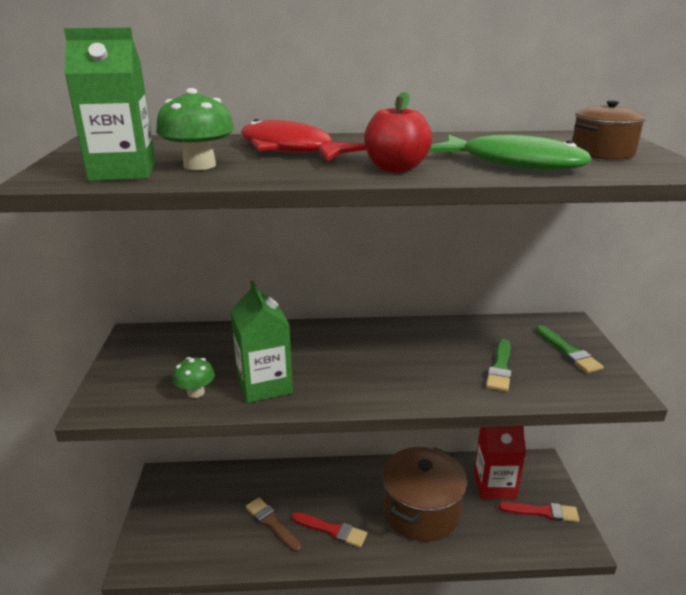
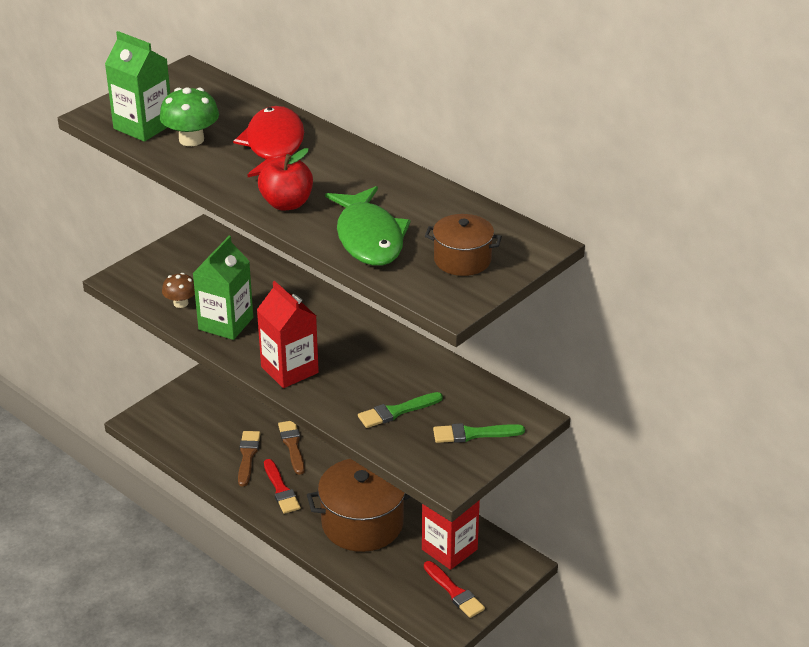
camera: 45 degrees right, 10 degrees up
(196, 392) = (181, 303): green mushroom -> brown mushroom
(295, 491) = (292, 445): none -> brown brush
(376, 387) = (289, 370): none -> red carton
(568, 351) = (473, 434): green brush -> green brush turned 60 degrees clockwise

